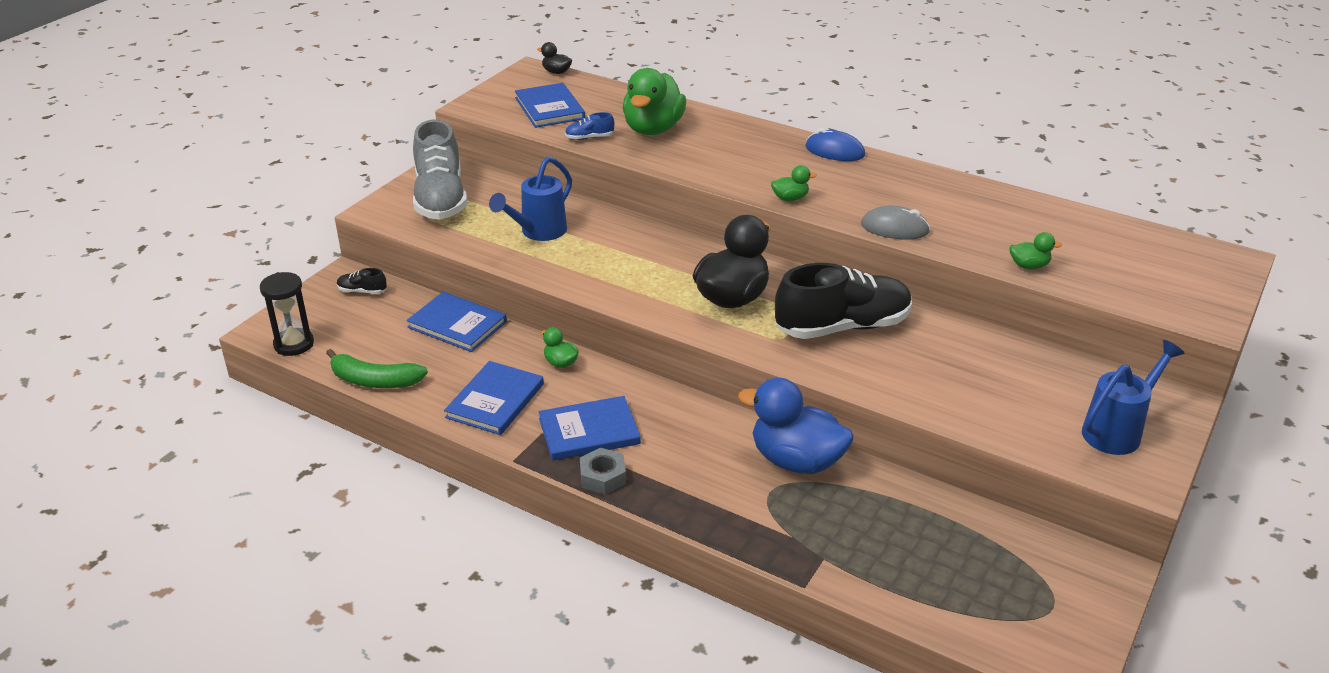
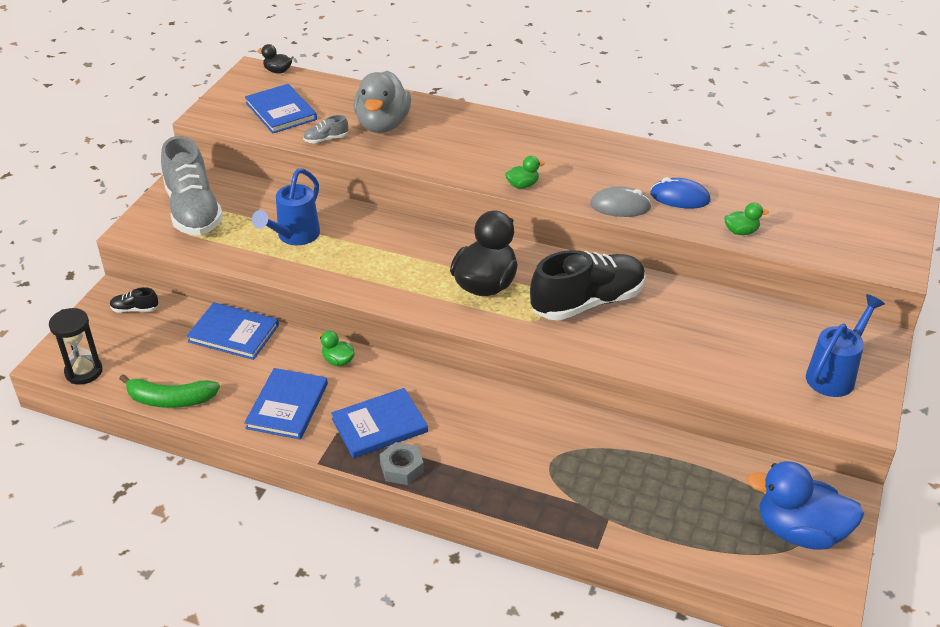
camera: 10 degrees left, 5 degrees up
(589, 138) = (326, 139): blue shoe -> grey shoe
(653, 129) = (382, 125): green duck -> grey duck
(796, 461) = (566, 430): blue duck -> blue duck (800, 531)
(834, 151) = (551, 132): blue mouse -> blue mouse (680, 197)

